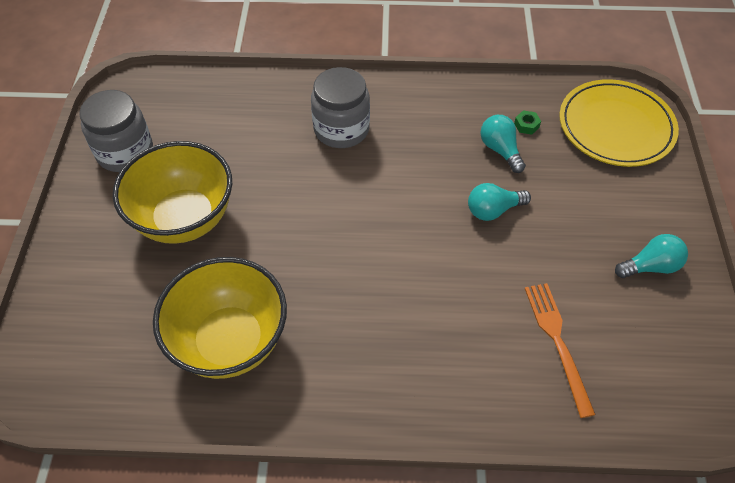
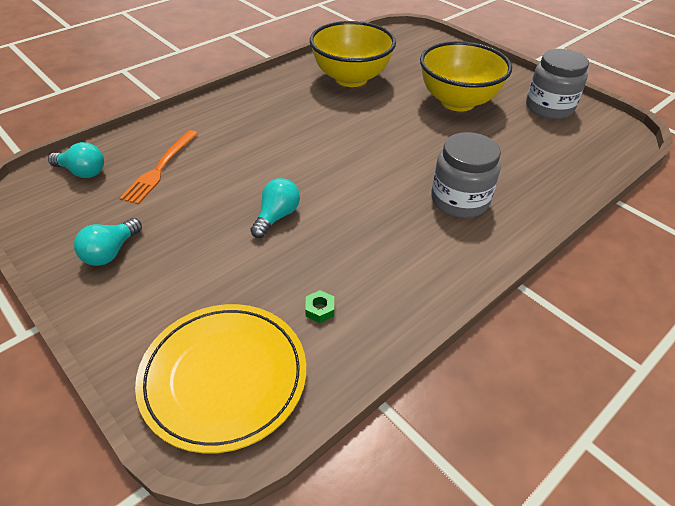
camera: 135 degrees right, 10 degrees down
(500, 150) = (319, 268): turquoise light bulb -> turquoise light bulb (82, 172)
(557, 342) = (160, 168): orange fork -> orange fork turned 75 degrees clockwise

